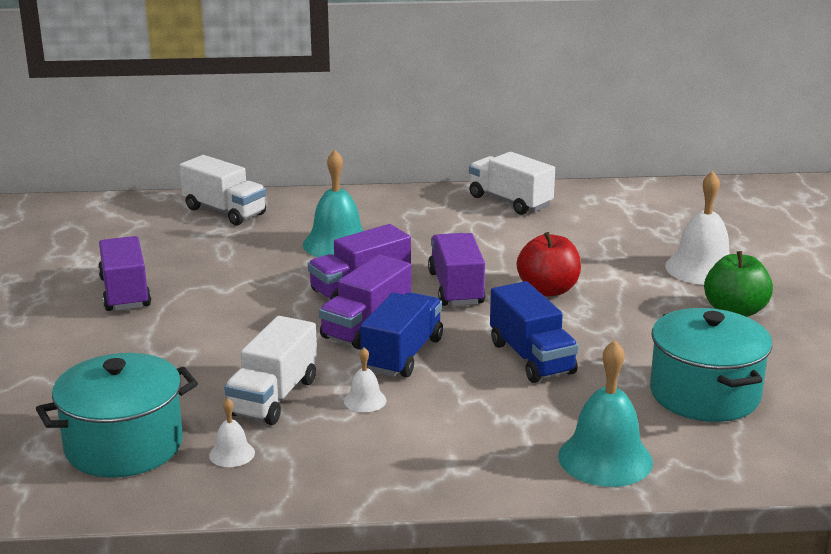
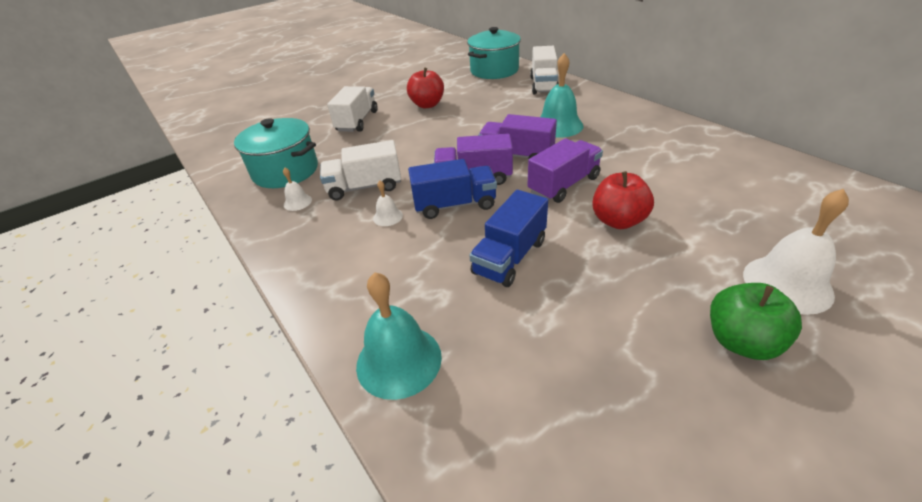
camera: 60 degrees right, 15 degrees up
(125, 293) = (427, 105): purple truck -> red apple
(510, 201) = (720, 149): white truck -> white truck (357, 121)
(704, 394) = (560, 383): turquoise pot -> turquoise pot (494, 70)

